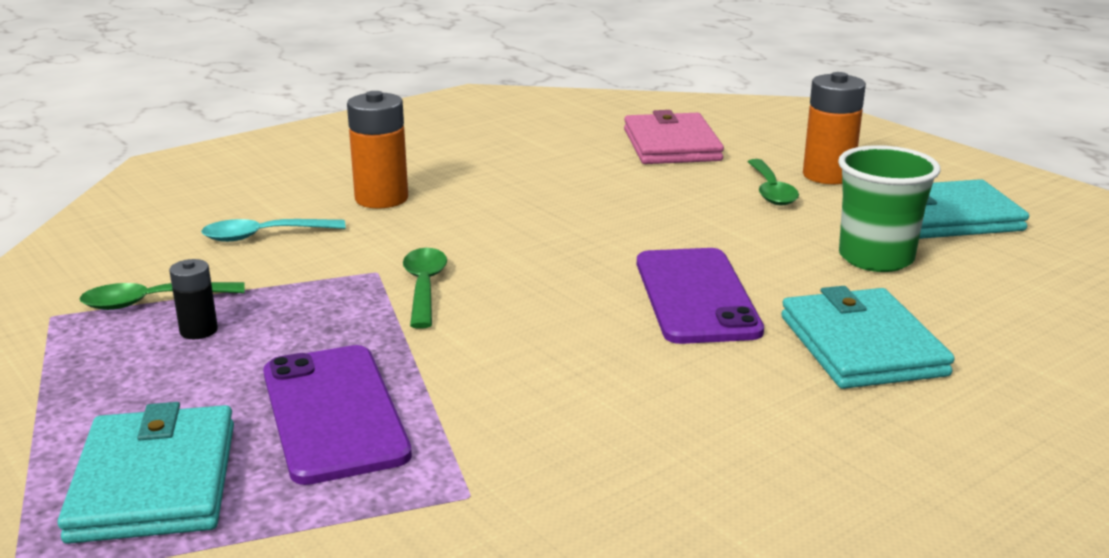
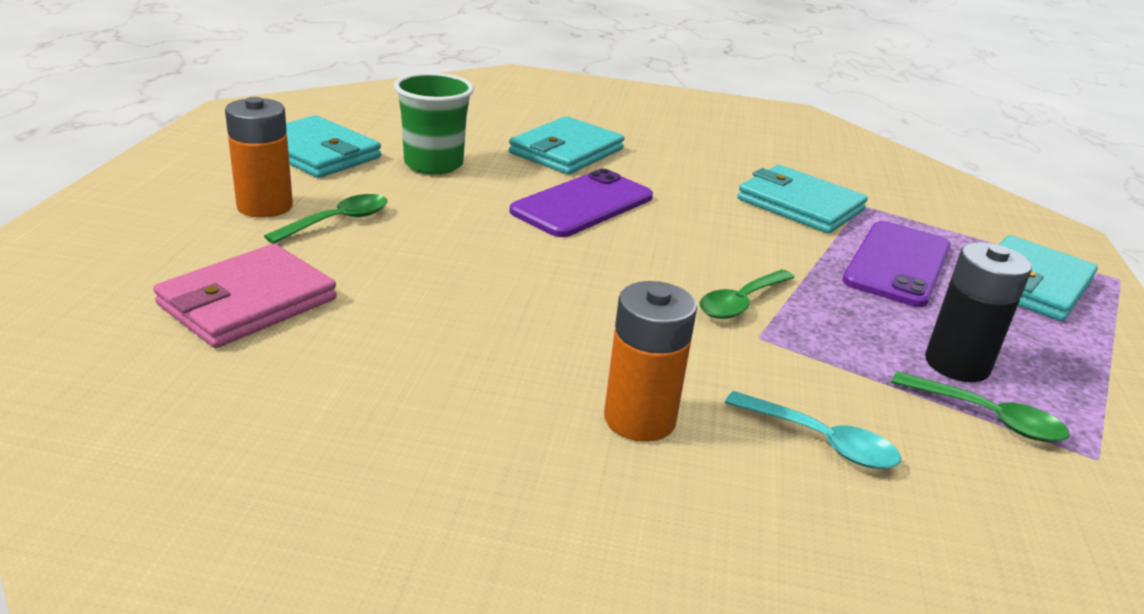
camera: 135 degrees left, 5 degrees up
(198, 330) = (957, 364): black battery -> black battery, size x1.81
(534, 437) = (800, 205): none -> turquoise wallet

